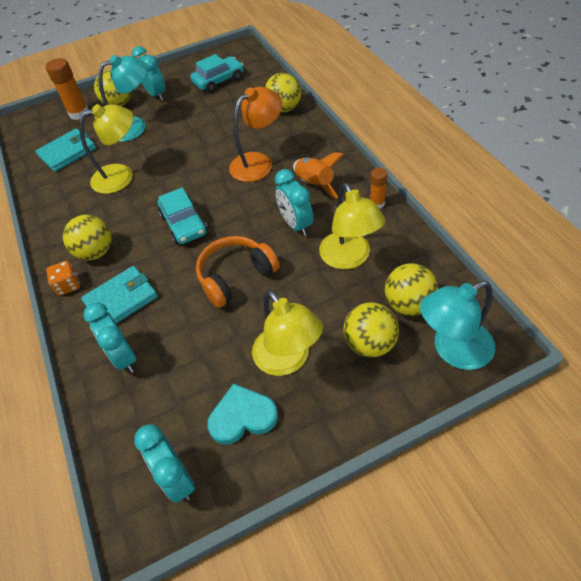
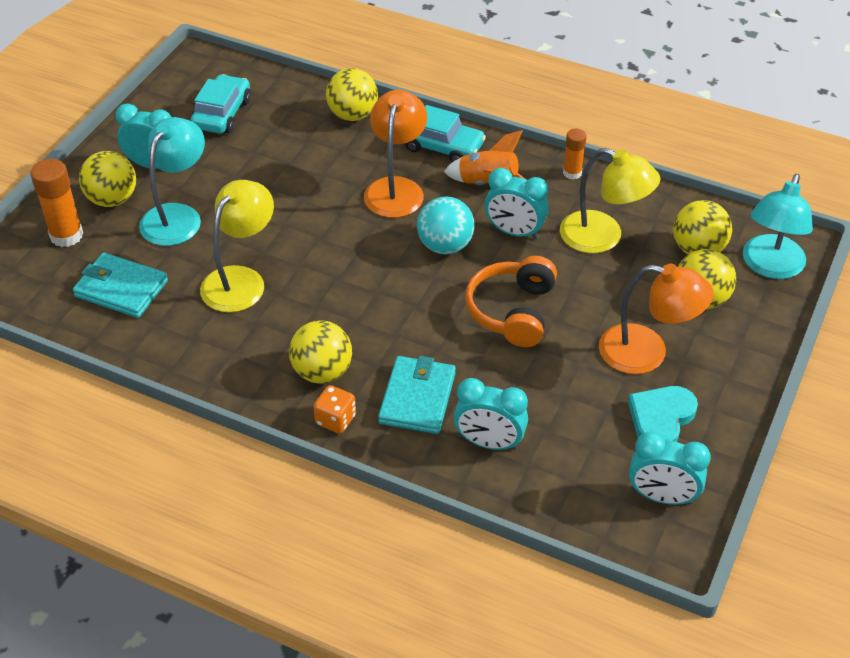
camera: 45 degrees left, 5 degrees down
(67, 152) = (121, 289): turquoise wallet -> turquoise wallet turned 75 degrees counterclockwise
(184, 224) = (391, 291): turquoise car -> turquoise car (442, 146)
(245, 211) = (445, 245): none -> turquoise ball
(288, 360) = (647, 352): yellow lamp -> orange lamp

